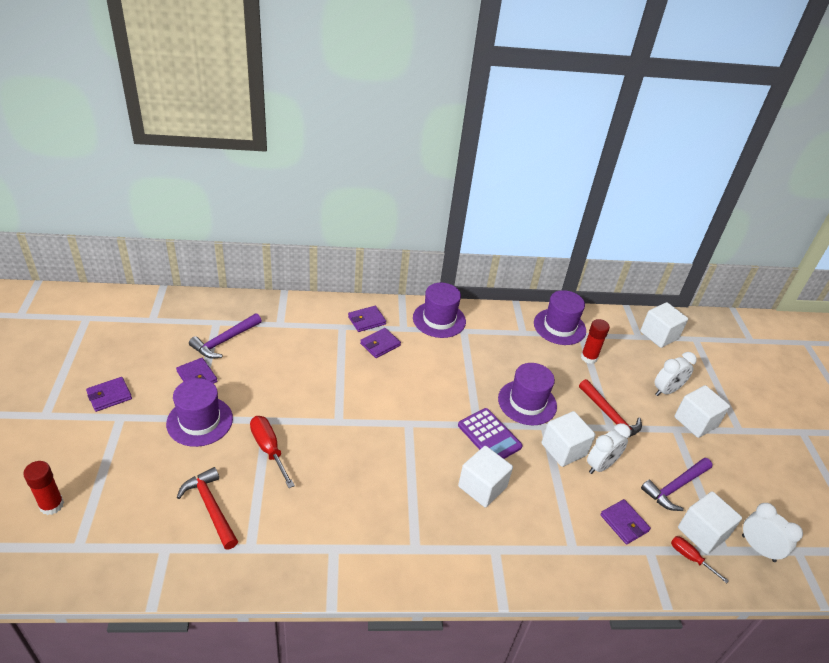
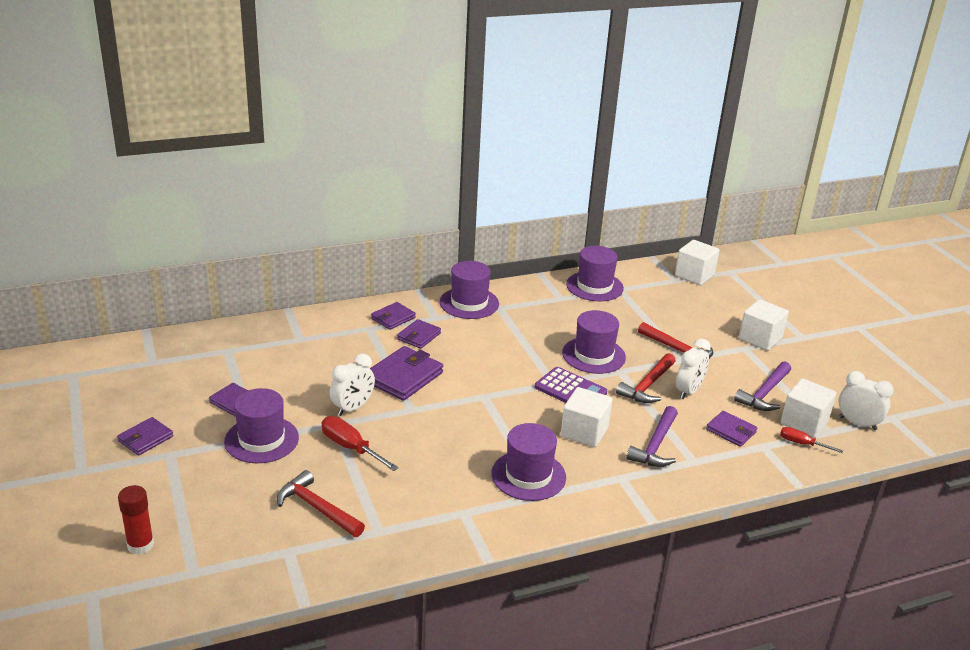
camera: 15 degrees left, 10 degrees down
(224, 341) = (247, 365): purple hammer -> purple hammer (655, 445)
(348, 385) = (404, 377): none -> purple wallet
(410, 523) = (528, 475): none -> purple hat
(563, 449) = (647, 386): white cube -> red hammer
(589, 357) = (635, 306): red glue stick -> none
(666, 390) = (722, 319): white clock -> white clock (353, 408)

